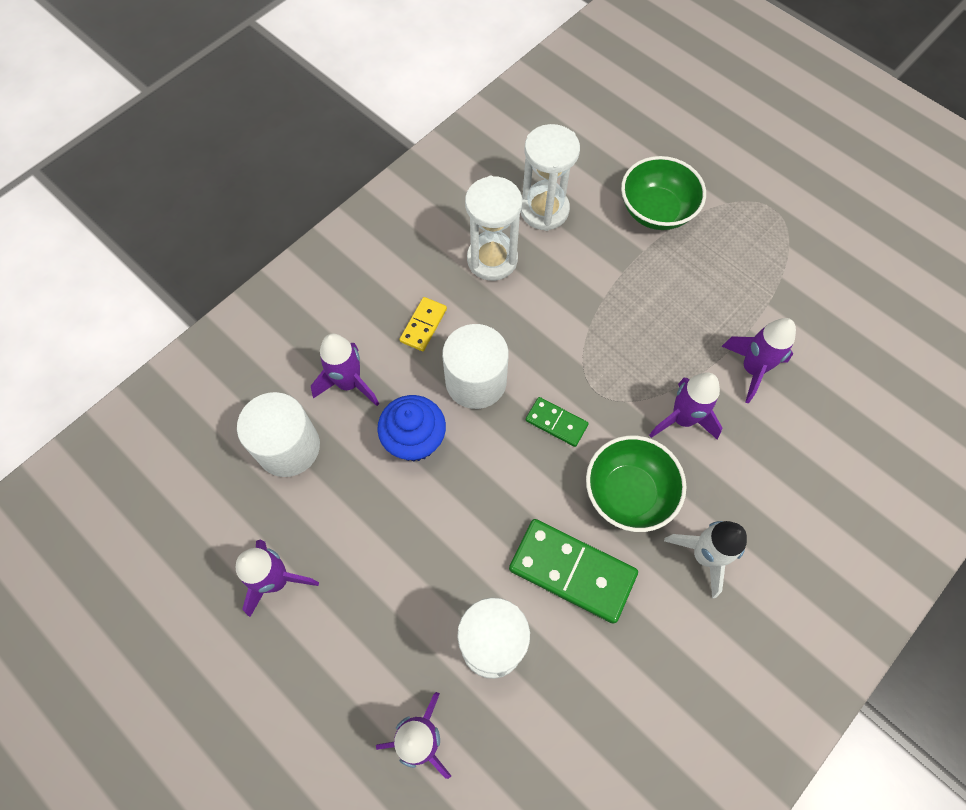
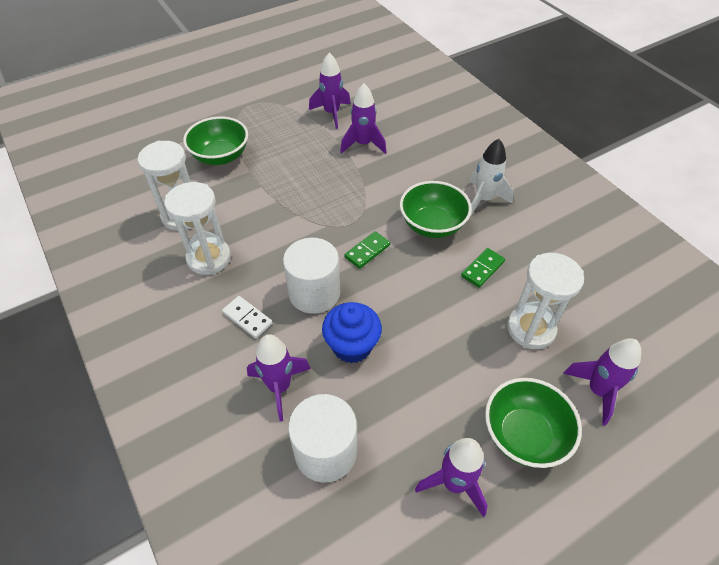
camera: 75 degrees left, 15 degrees down
(345, 649) = (524, 435): none -> green bowl
(423, 325) = (247, 318): yellow domino -> white domino
(572, 571) = (482, 269): green domino -> green domino, size x0.53
(682, 419) = (387, 185): purple rocket -> purple rocket (332, 113)

